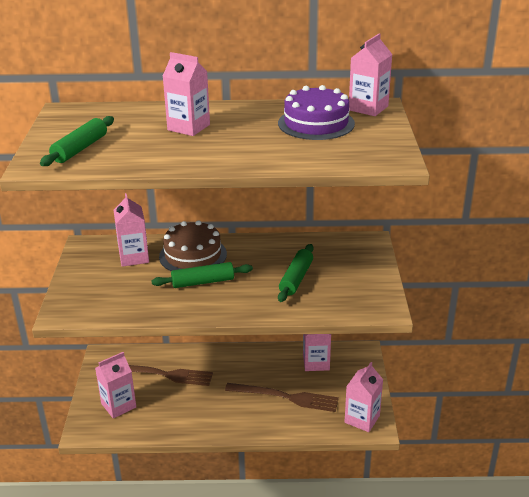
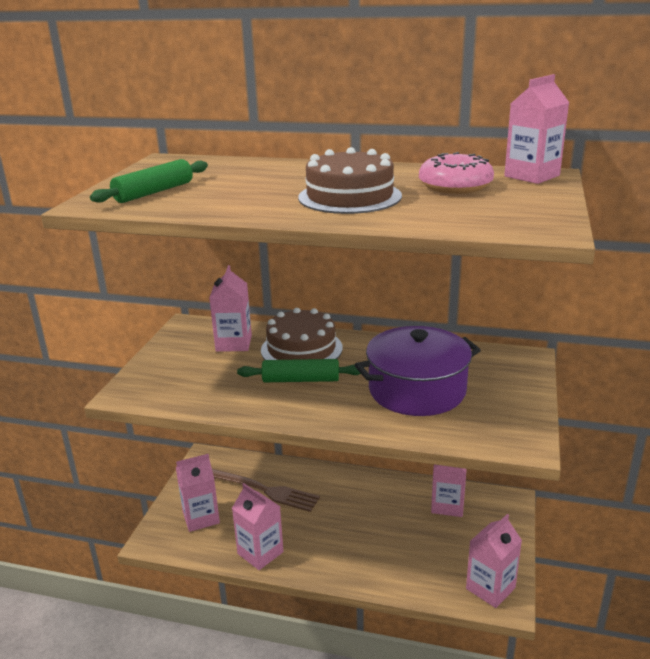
camera: 15 degrees right, 5 degrees down
(188, 127) = (293, 181): pink carton -> pink carton (260, 553)
(241, 141) = (349, 196): none -> brown cake
(285, 397) = (398, 542): brown fork -> none
(296, 278) = (417, 390): green rolling pin -> purple pot
(316, 123) = (455, 186): purple cake -> pink donut

